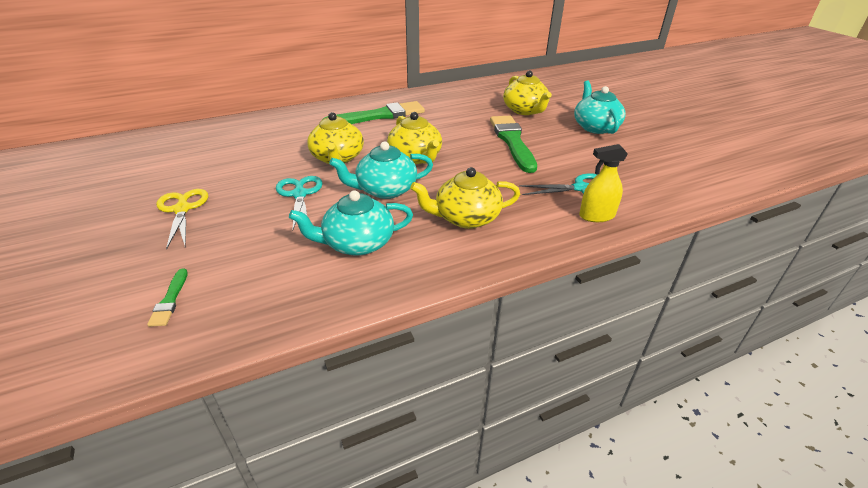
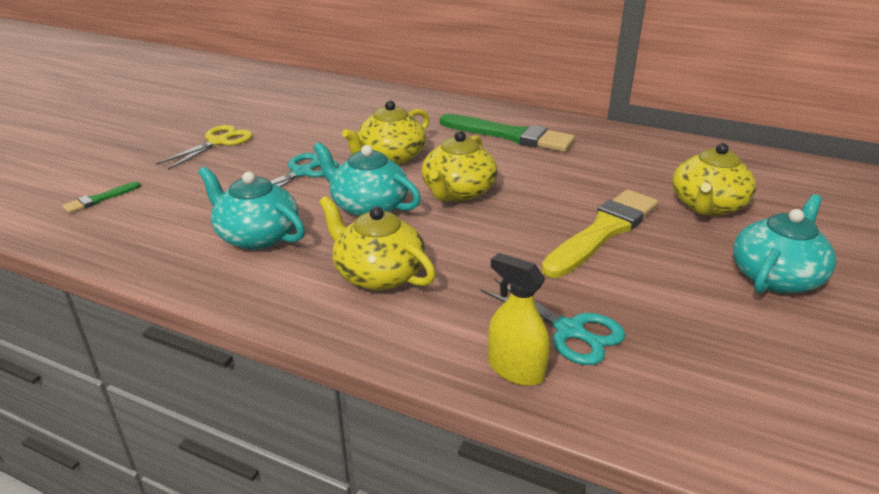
camera: 50 degrees right, 5 degrees down
(512, 141) = (603, 231): green brush -> yellow brush

